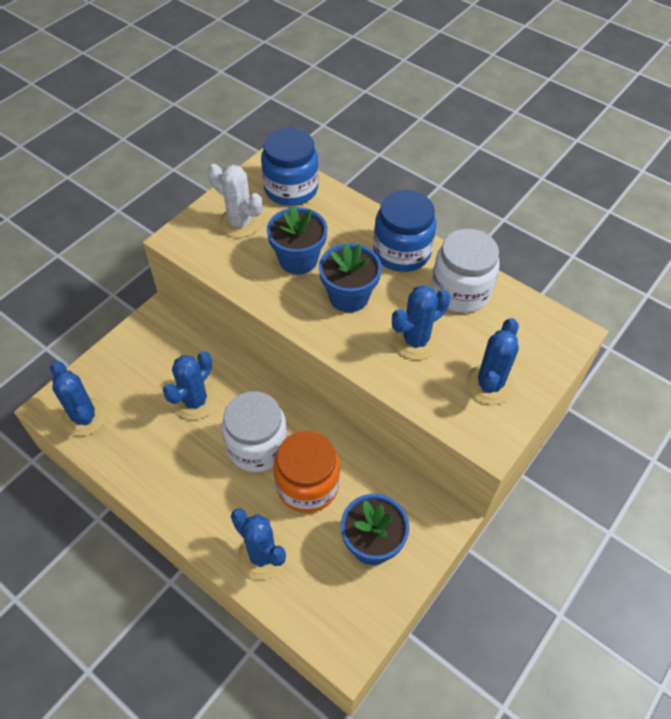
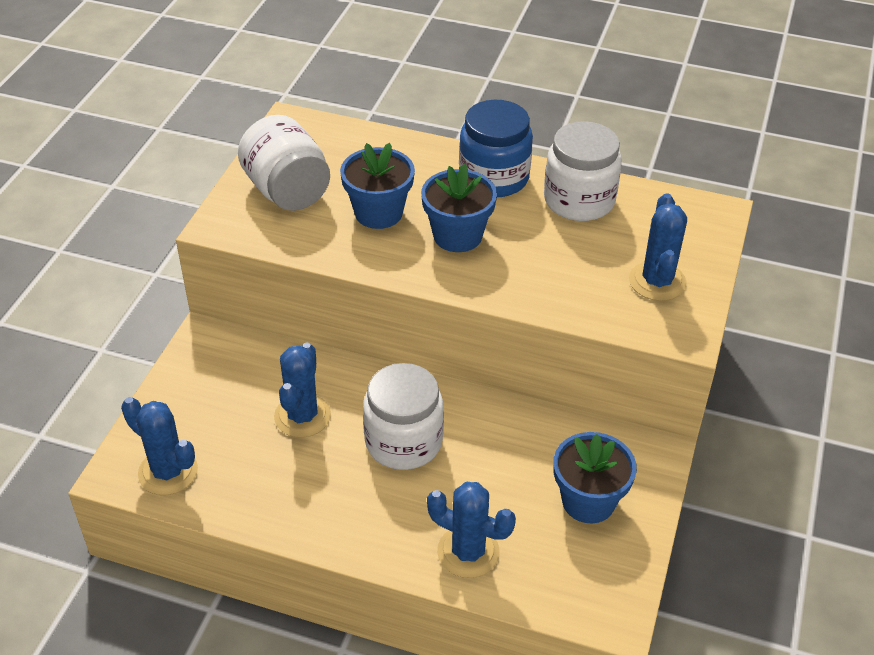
camera: 20 degrees left, 10 degrees down
(240, 223) = (287, 191): white cactus -> white jar
(291, 189) = (330, 143): blue jar -> none
(307, 485) = (484, 464): orange jar -> none
(416, 341) = (556, 260): blue cactus -> none

